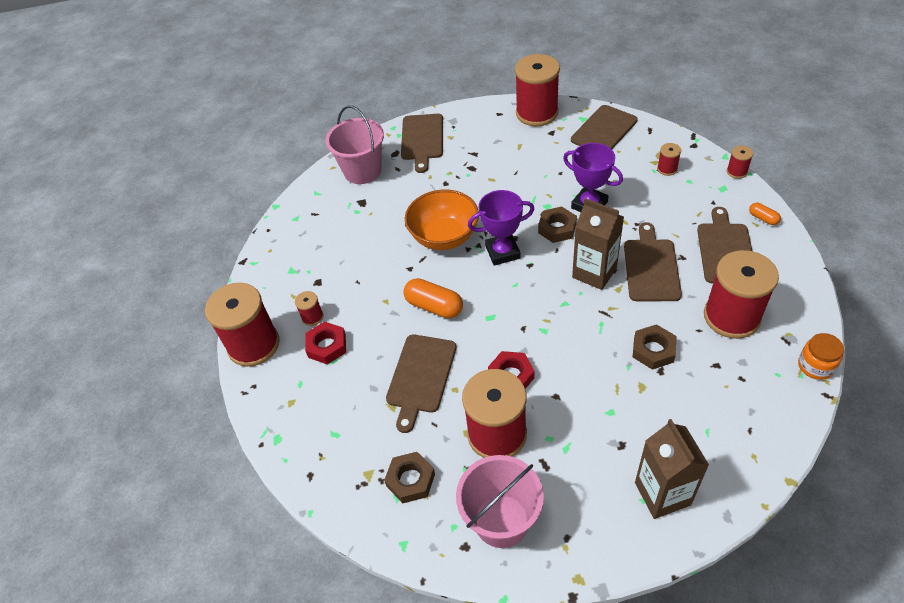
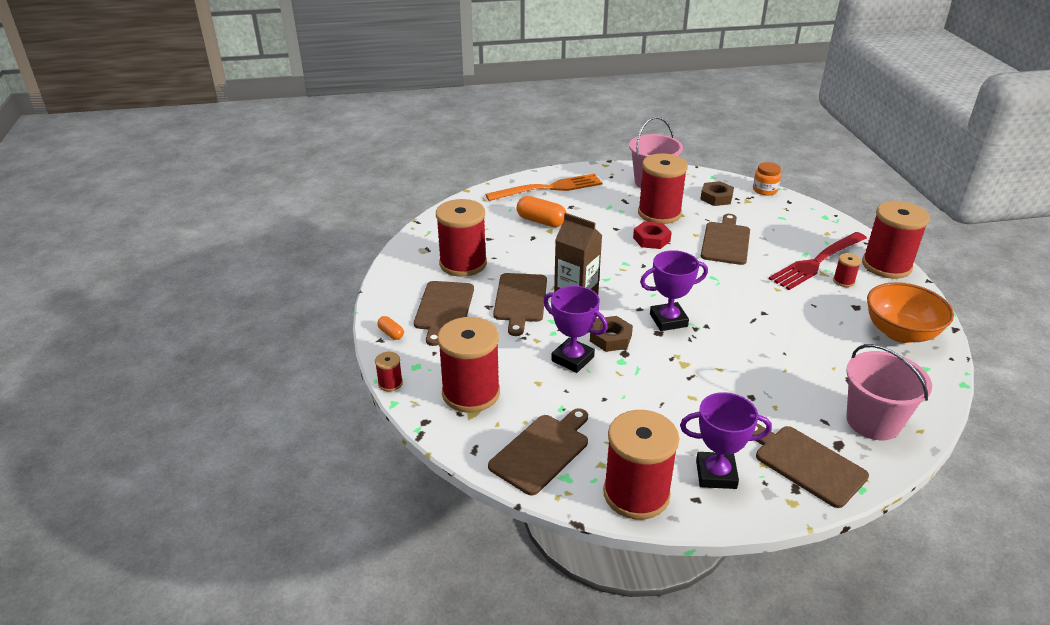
camera: 175 degrees right, 15 degrees down
(327, 346) = (817, 262): red nut -> red fork
(422, 139) = (806, 463): brown cutting board -> brown cutting board turned 45 degrees counterclockwise
(434, 306) = (728, 283): orange capsule -> orange capsule (541, 221)
(444, 237) = (735, 338): orange bowl -> orange bowl (900, 333)
(484, 128) = (716, 474): none -> purple trophy
(653, 350) = (535, 248): brown nut -> none
(662, 493) = (549, 188): brown carton -> orange fork
(667, 169) = (471, 393): red spool -> red spool, size x2.33
(815, 366) = (415, 235): orange jar -> orange jar (765, 190)

